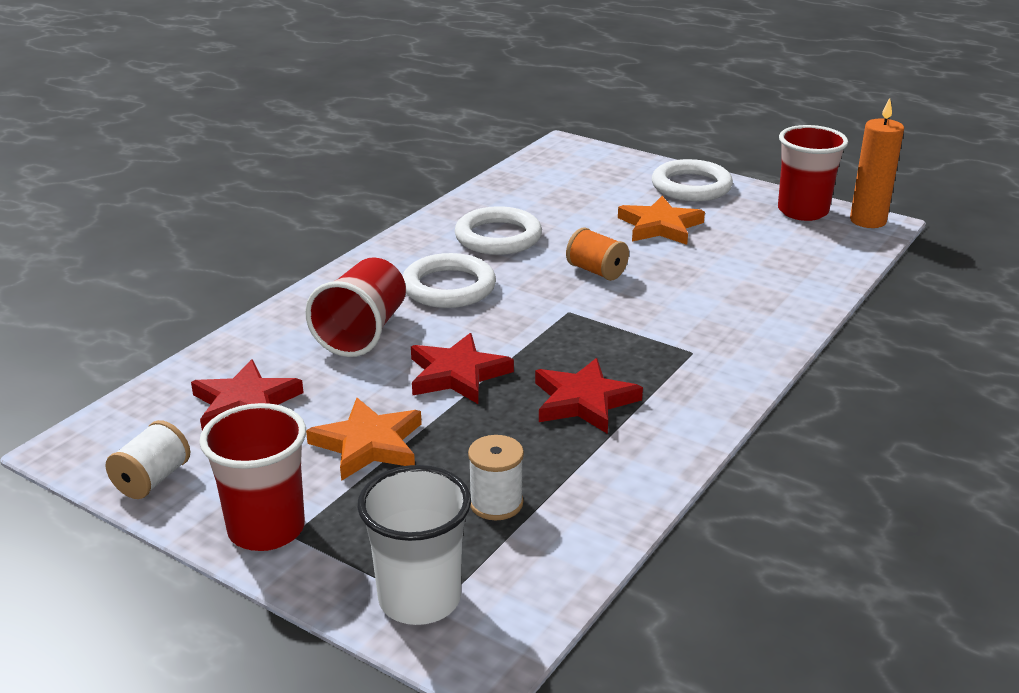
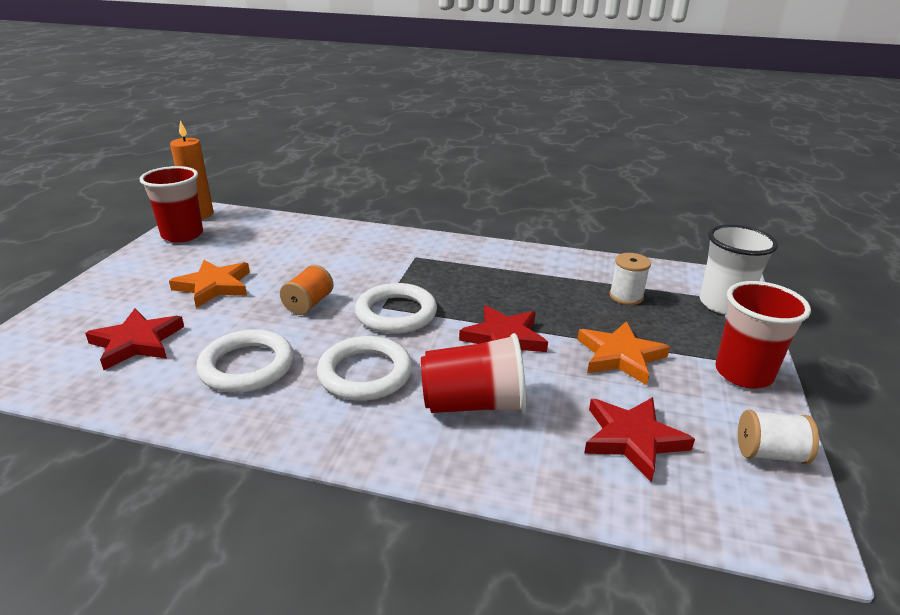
camera: 110 degrees left, 0 degrees up
(583, 401) = (499, 284): red star -> red star (137, 342)
(691, 186) = (124, 280): white ring -> white ring (396, 313)

